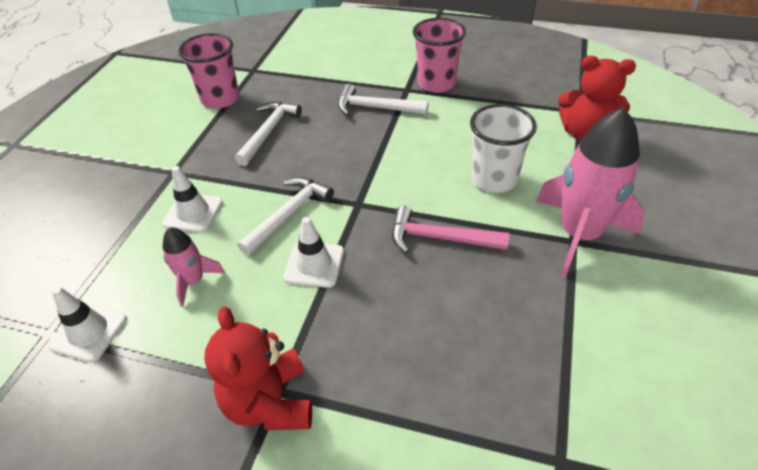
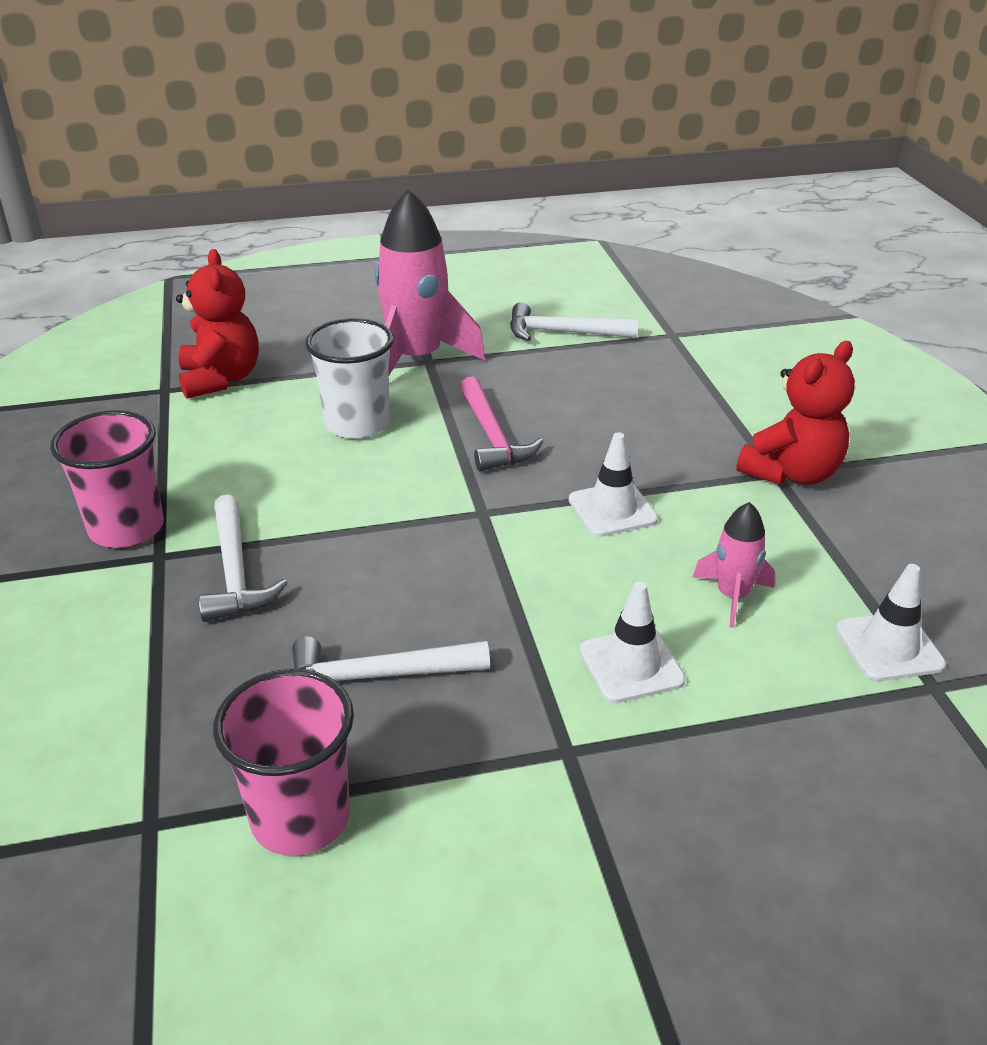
camera: 120 degrees left, 10 degrees down
(288, 214) = (552, 565): white hammer -> white hammer (563, 333)

